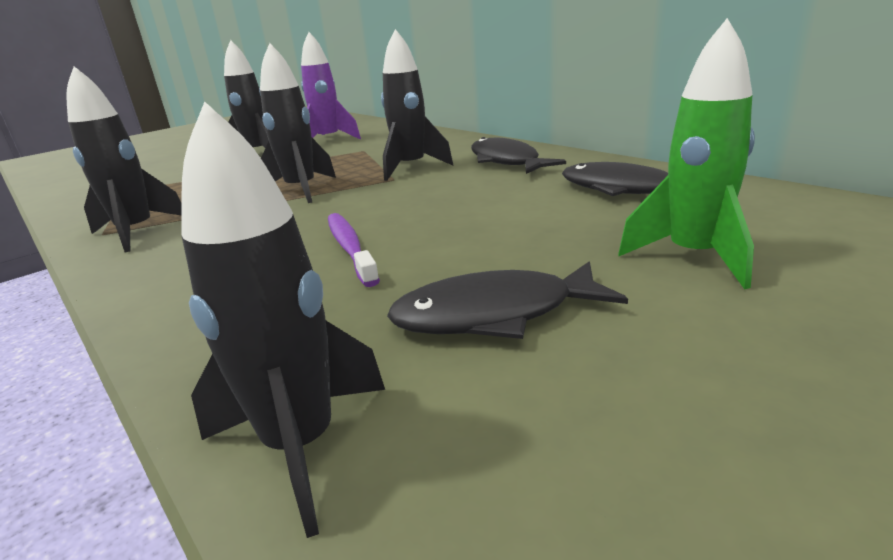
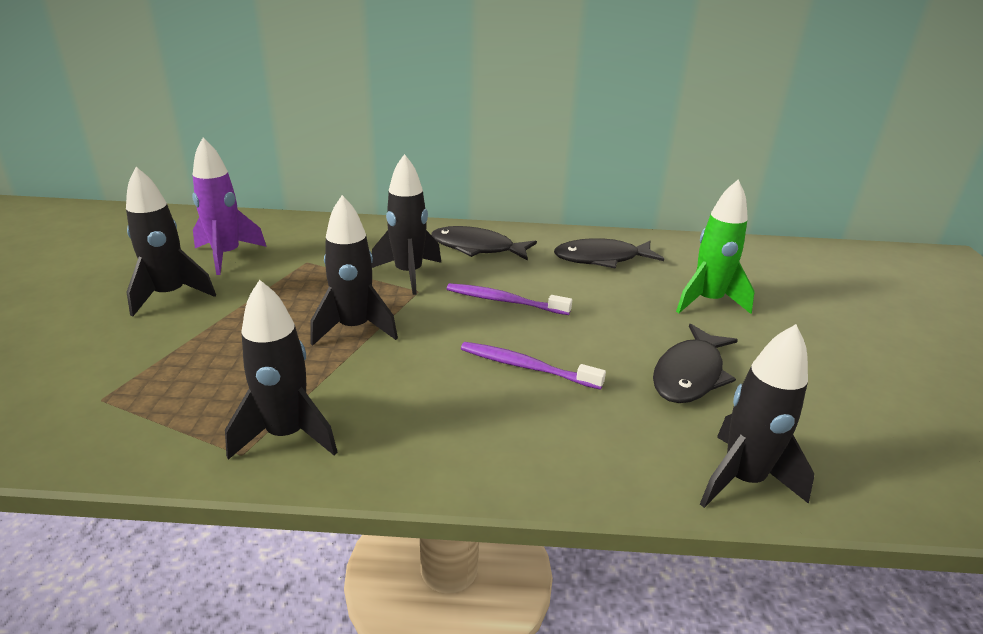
camera: 50 degrees left, 5 degrees up
(443, 199) = (504, 301): none -> purple toothbrush

